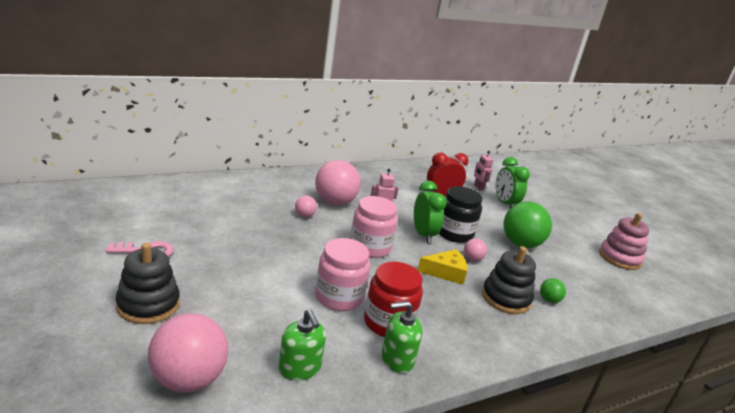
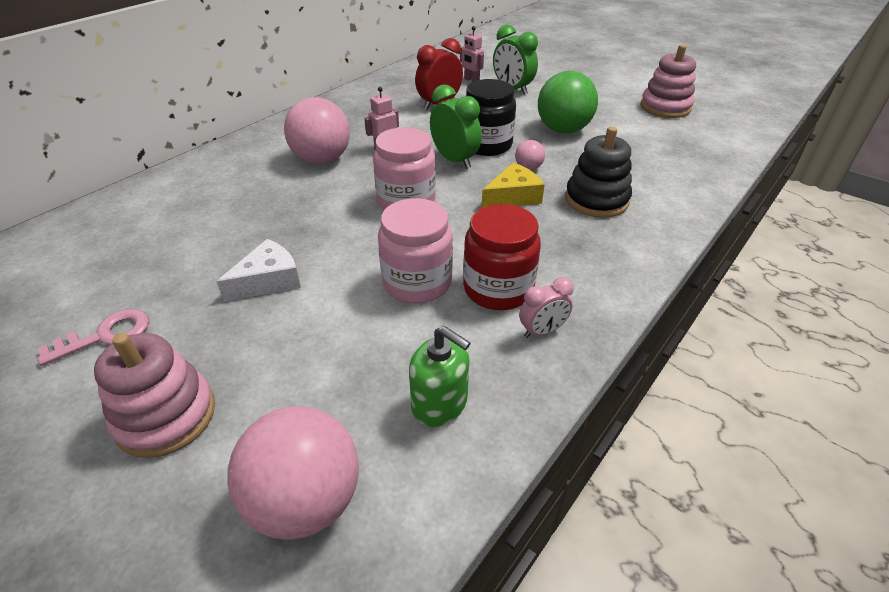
camera: 20 degrees left, 15 degrees up
(148, 305) = (166, 416): black stacking toy -> pink stacking toy
(251, 259) = (268, 280): none -> white cheese
(304, 215) = (296, 192): pink ball -> none
(397, 359) = (542, 331): green soap dispenser -> pink clock
(549, 300) = (638, 183): green ball -> none

